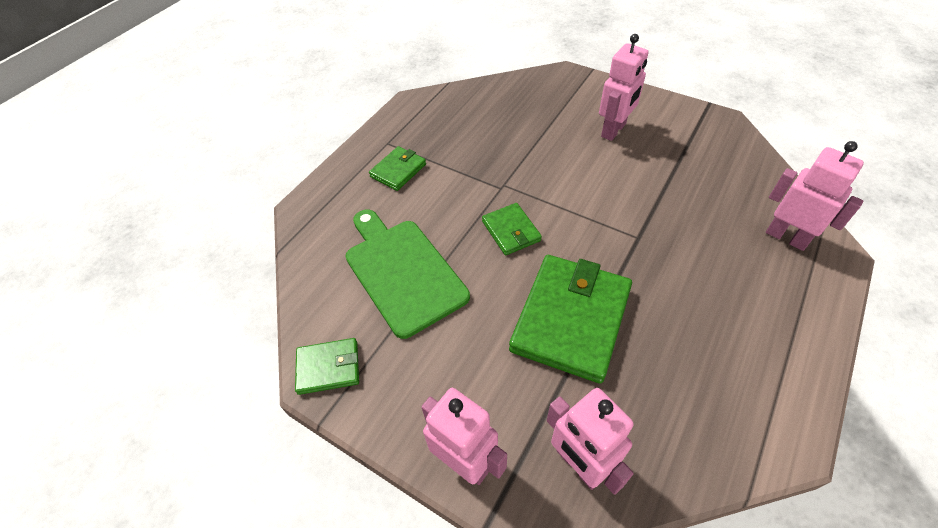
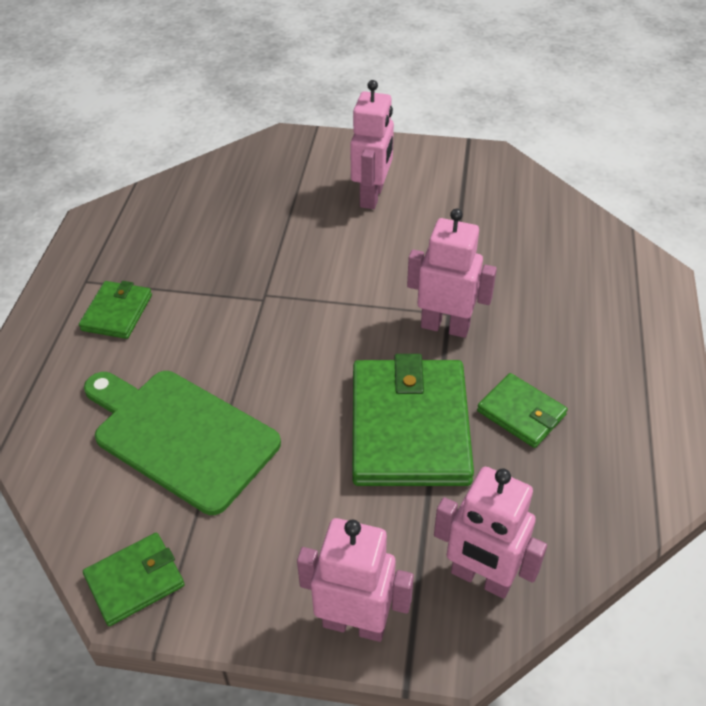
camera: 25 degrees left, 5 degrees down
(511, 231) = (297, 347): green wallet -> green wallet (521, 413)
(786, 237) = (602, 269): pink robot -> pink robot (445, 326)

